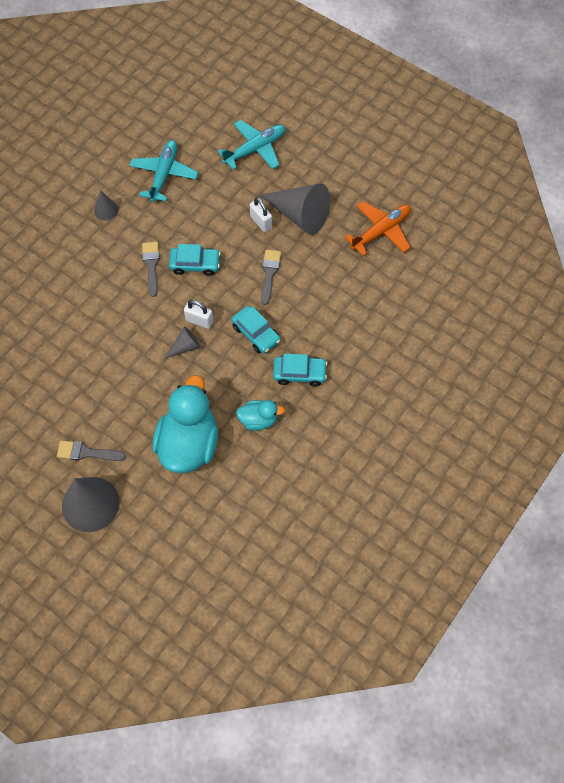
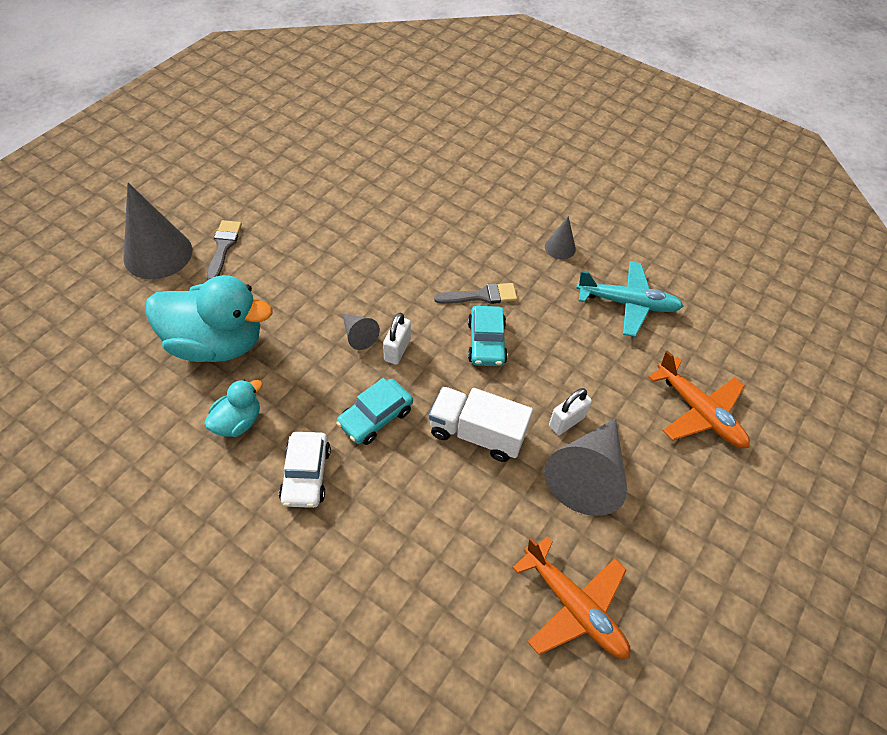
camera: 85 degrees right, 10 degrees down
(255, 149) = (698, 412): turquoise plane -> orange plane
(258, 420) = (238, 422): turquoise duck -> turquoise duck turned 135 degrees counterclockwise
(269, 273) = (477, 433): grey brush -> white truck
(299, 373) = (306, 475): turquoise car -> white car

